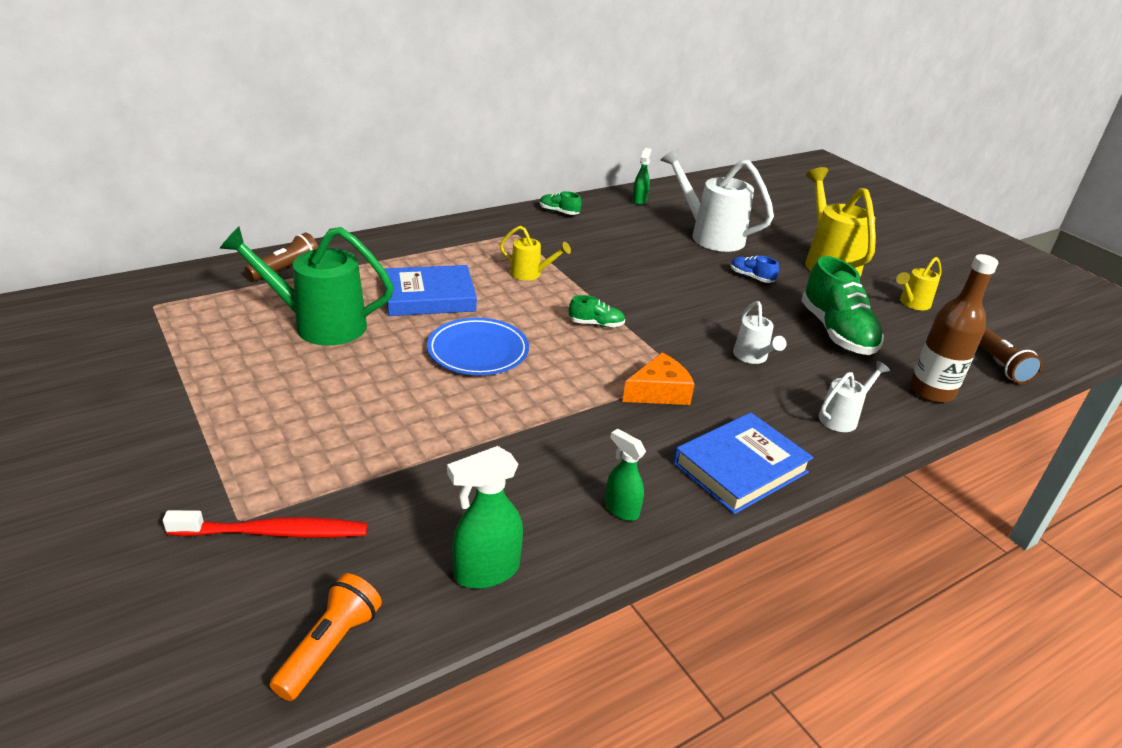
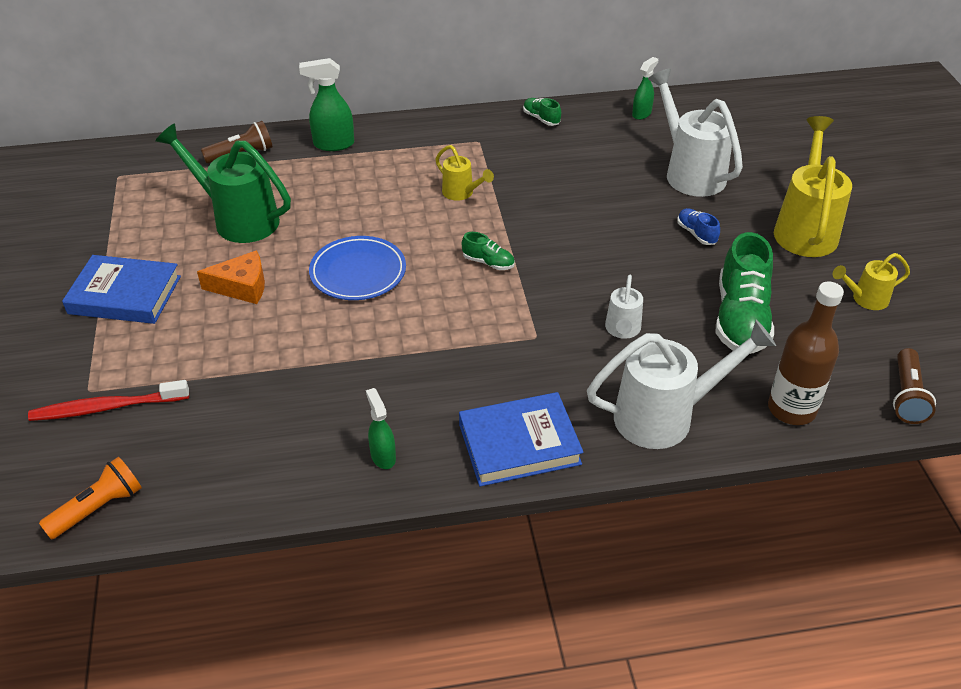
camera: 25 degrees right, 10 degrees up
(274, 532) = (106, 407): red toothbrush -> red toothbrush turned 150 degrees clockwise
(429, 297) = (349, 204): blue book -> blue book (125, 295)
(486, 572) = (240, 481): green spray bottle -> green spray bottle (333, 144)
(659, 392) = (498, 349): orange cheese -> orange cheese (242, 286)
(842, 418) = (664, 416): white watering can -> white watering can, size x1.94

